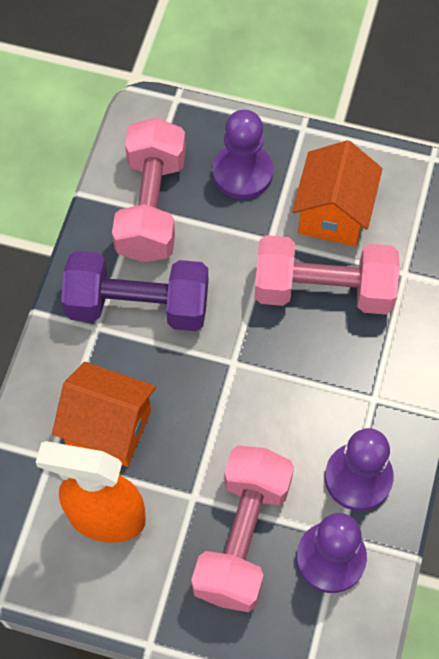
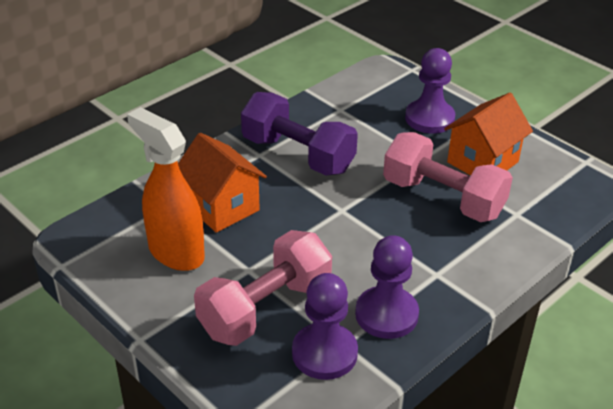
camera: 30 degrees right, 25 degrees down
(151, 206) = (350, 112): pink dumbbell -> none

